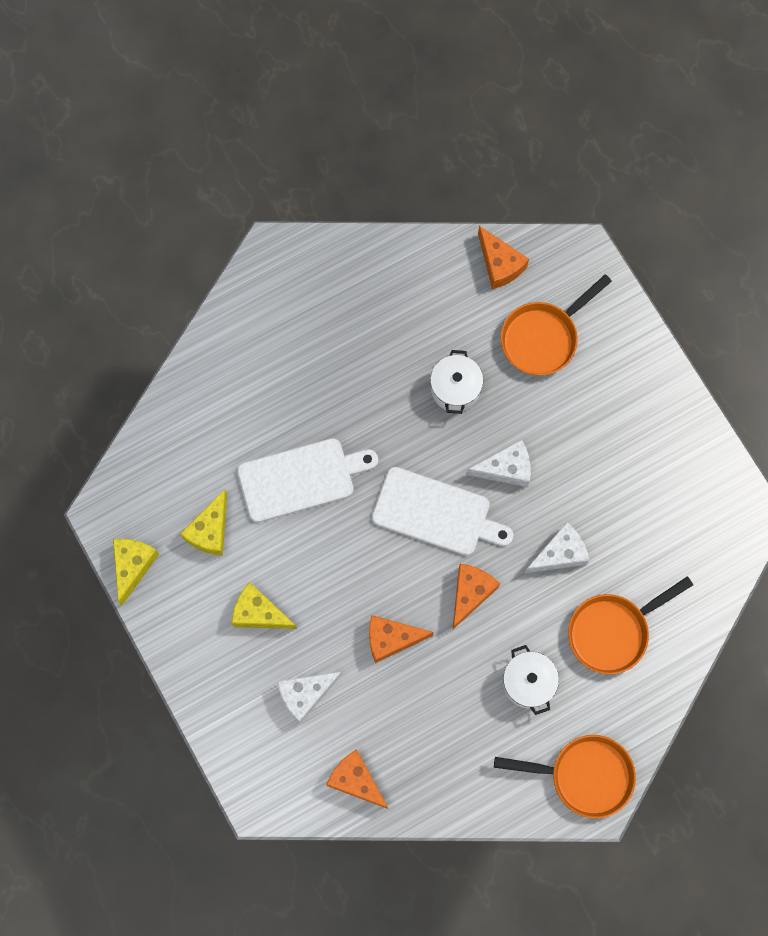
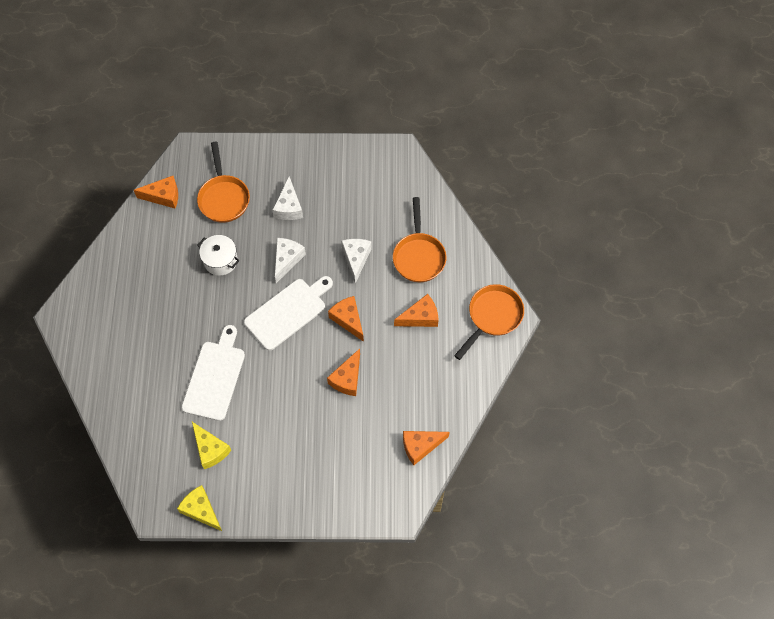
camera: 60 degrees left, 10 degrees down
(259, 613) = (282, 448): yellow cheese -> none
(305, 694) = (350, 447): white cheese -> white cheese (289, 207)
(528, 682) = (420, 317): white pot -> orange cheese

